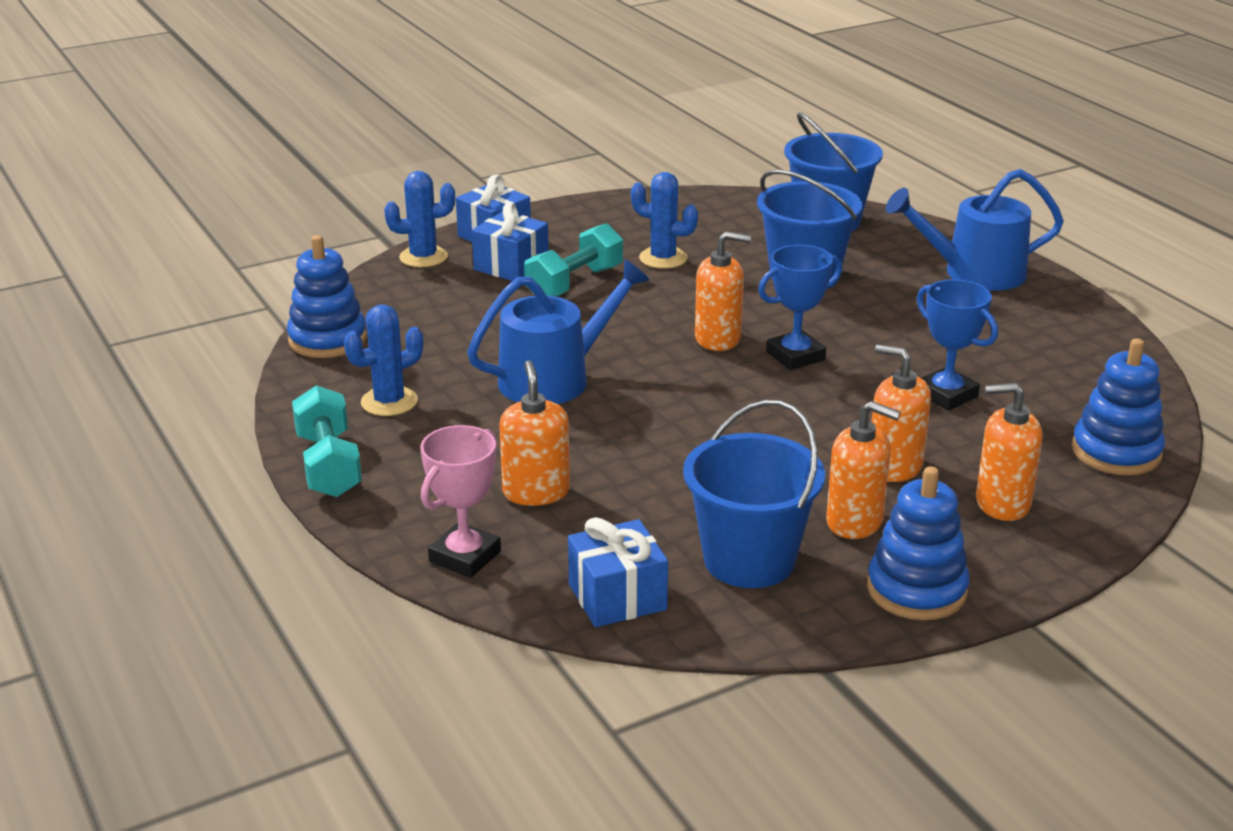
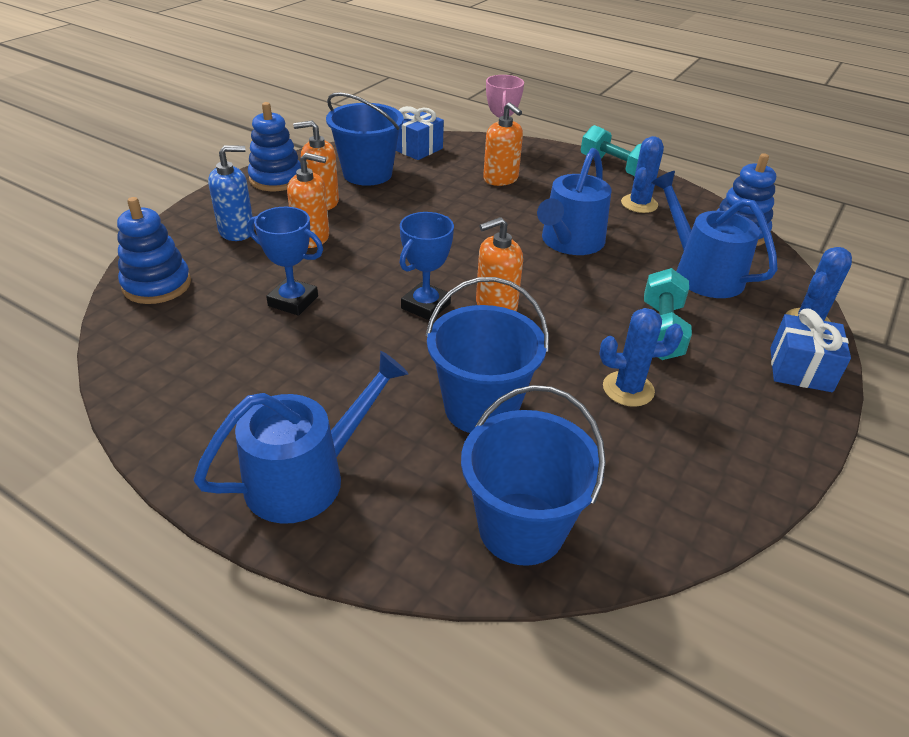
camera: 150 degrees right, 10 degrees up
(450, 314) = (702, 273): none -> blue watering can
(511, 266) = (732, 335): blue gift -> none
(1002, 503) = (237, 231): orange soap dispenser -> blue soap dispenser

